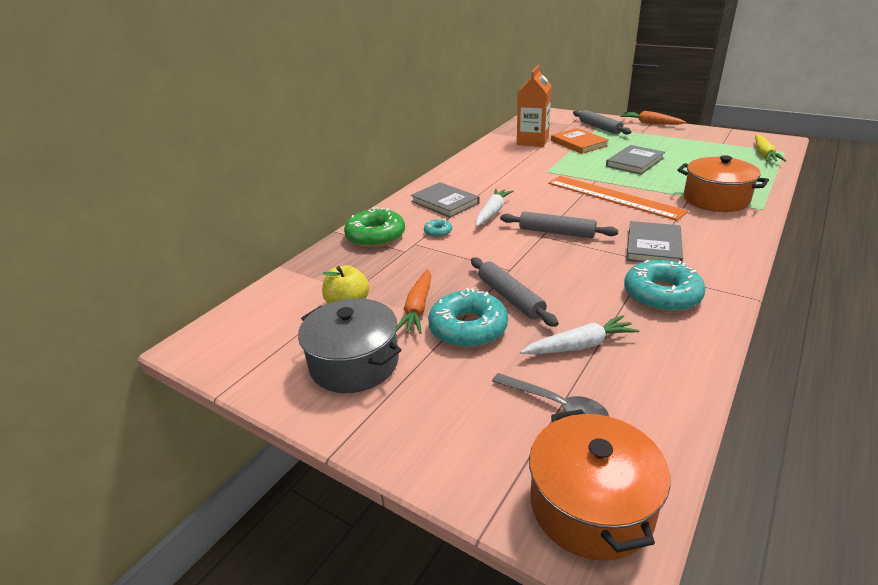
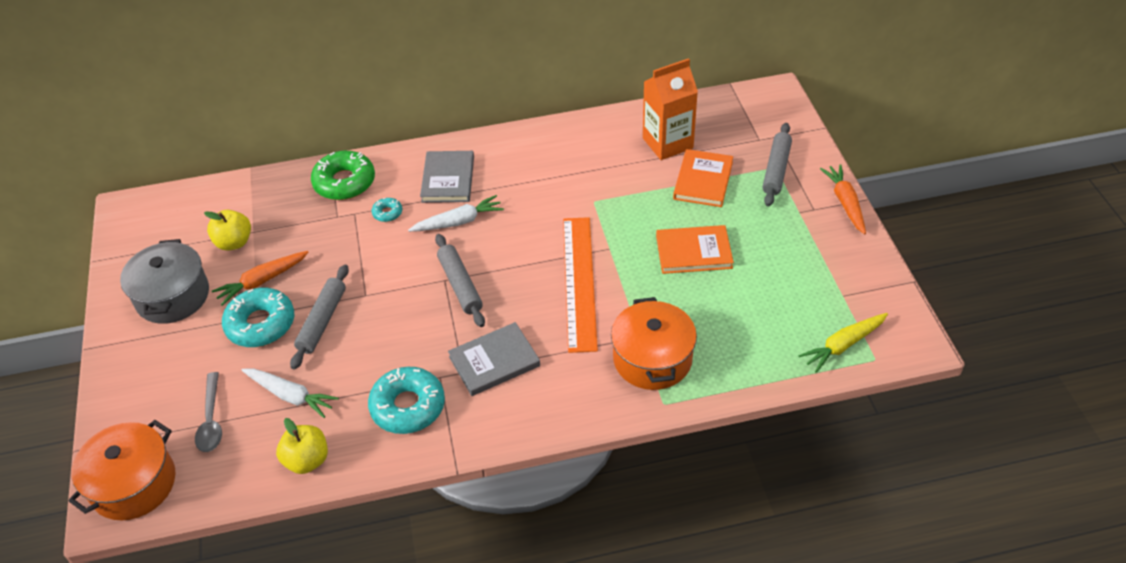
camera: 45 degrees right, 15 degrees up
(635, 162) = (693, 252): grey book -> orange book
(675, 367) = (307, 460): none -> yellow apple

